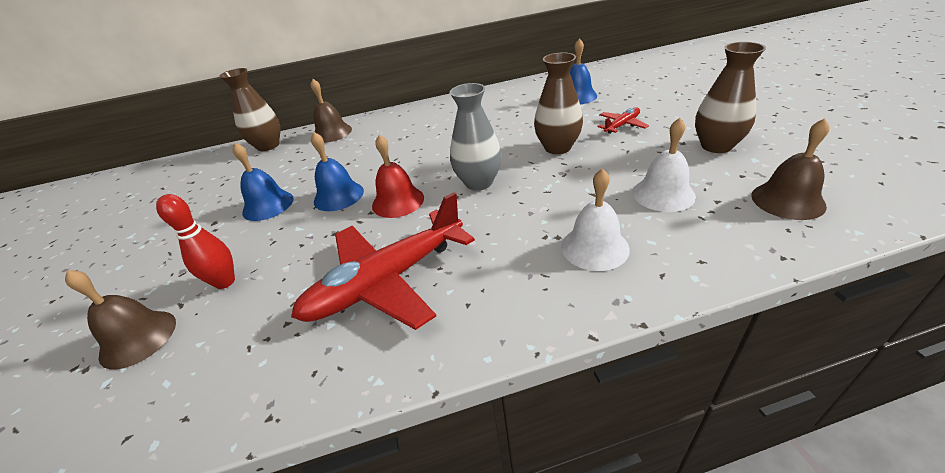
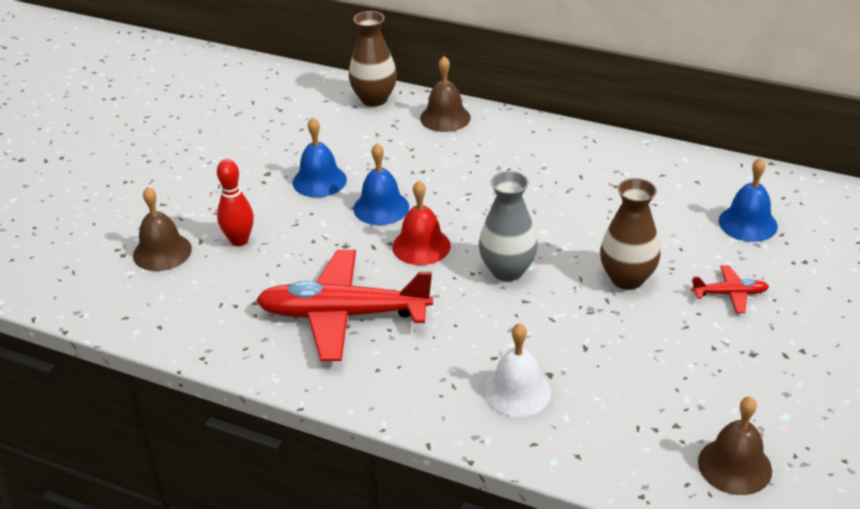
camera: 35 degrees right, 0 degrees up
(663, 194) = (642, 388): white bell -> none
(716, 146) = (777, 379): brown vase -> none

